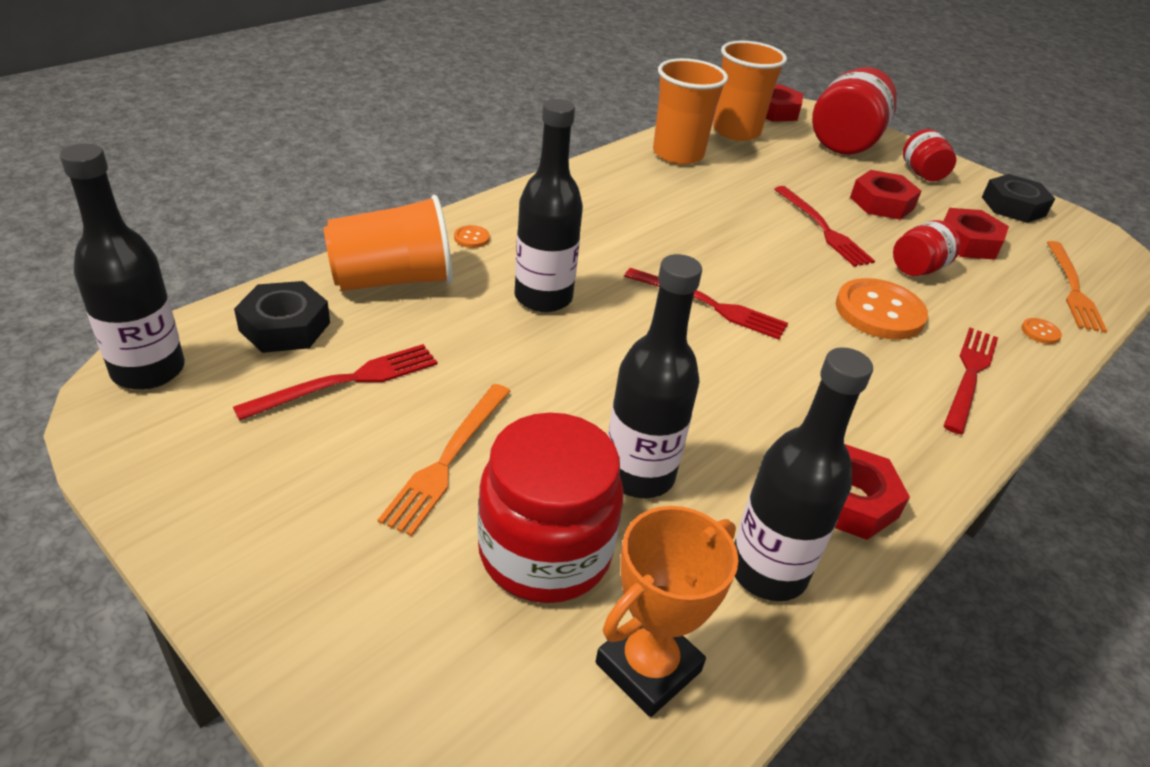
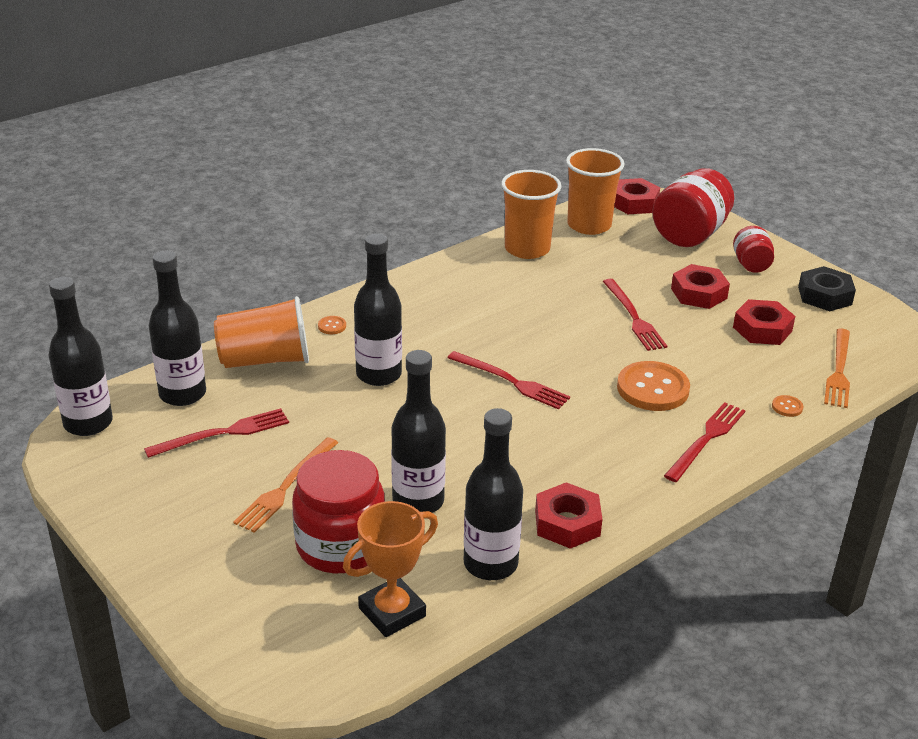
camera: 10 degrees right, 5 degrees down
(285, 326) = (182, 394): black nut -> black bottle
(917, 269) = (704, 353): red jar -> none

